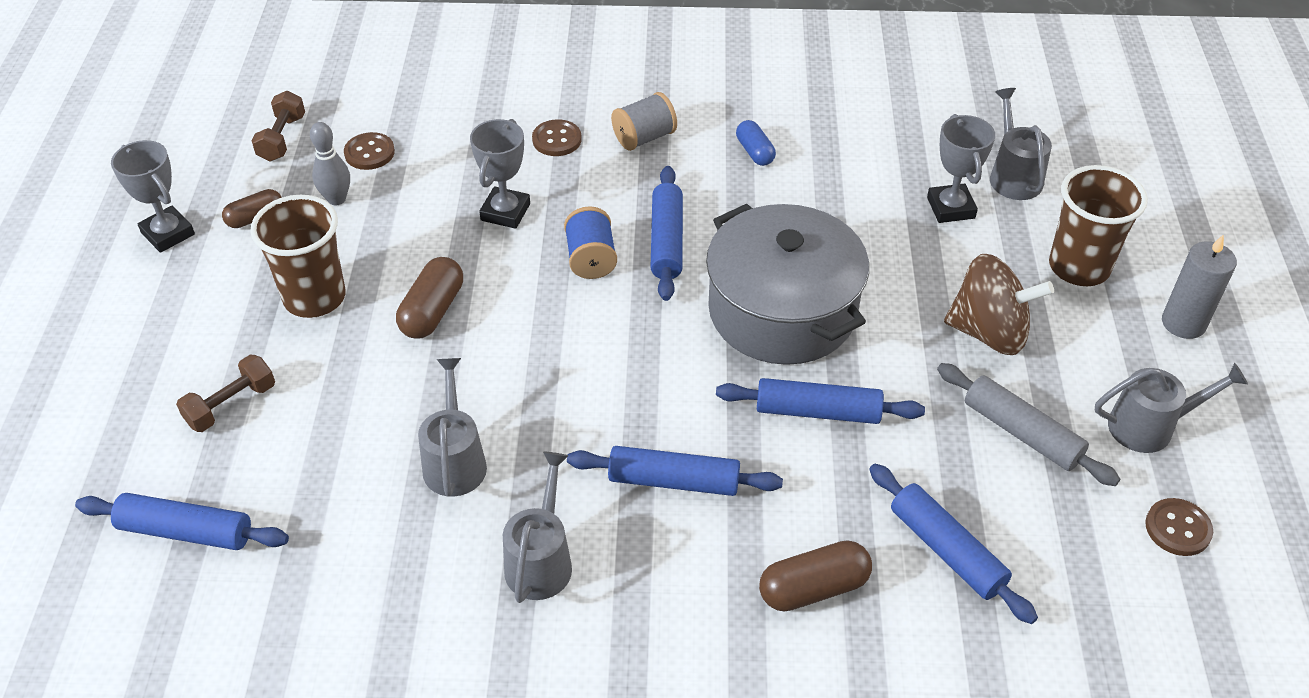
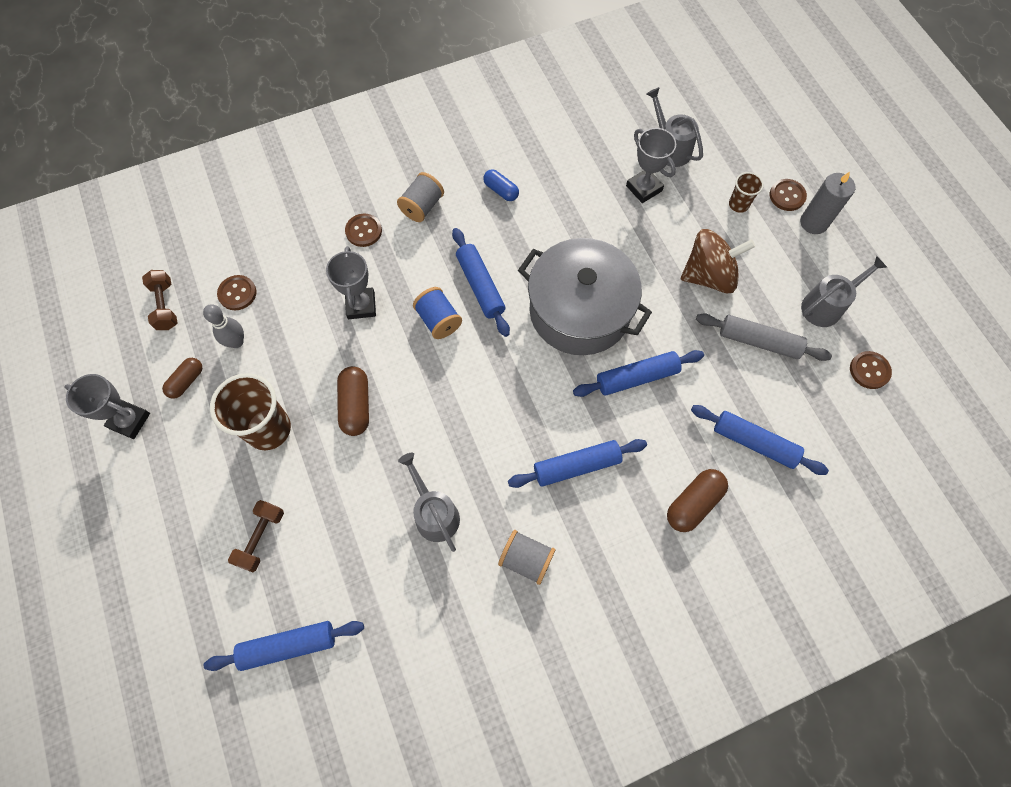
camera: 25 degrees left, 20 degrees up
(541, 560) = (526, 559): grey watering can -> grey spool
(1079, 267) = (738, 204): brown cup -> brown cup, size x0.51
(1158, 280) = (787, 196): none -> brown button

